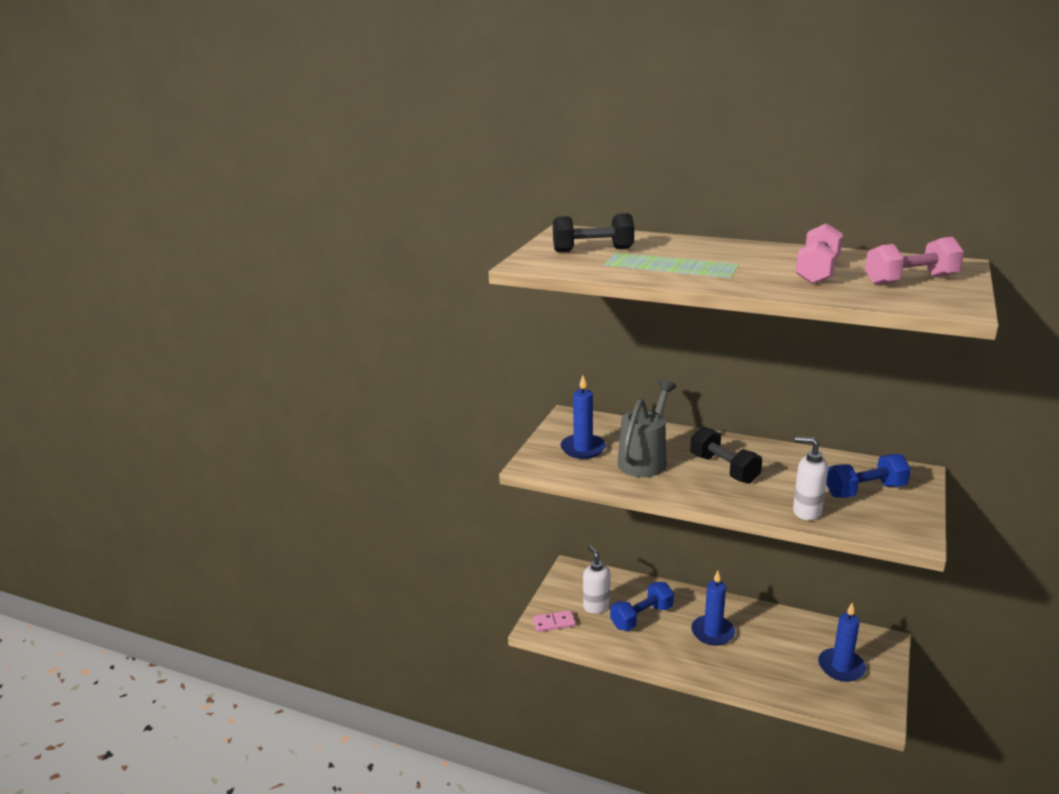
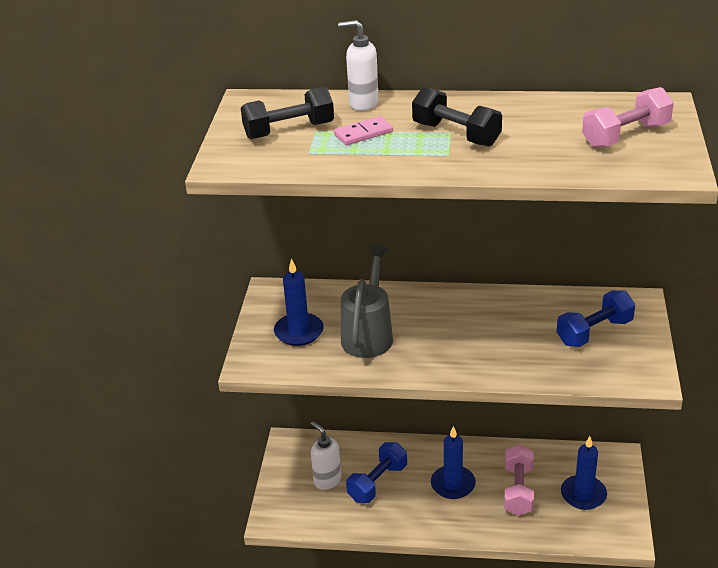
camera: 15 degrees left, 10 degrees up
(554, 623) = (288, 509): pink domino -> pink domino (363, 133)
(724, 469) = (452, 331): black dumbbell -> black dumbbell (456, 134)
(806, 511) = (544, 369): white soap dispenser -> white soap dispenser (363, 103)
(817, 271) = (533, 134): pink dumbbell -> pink dumbbell (518, 490)

